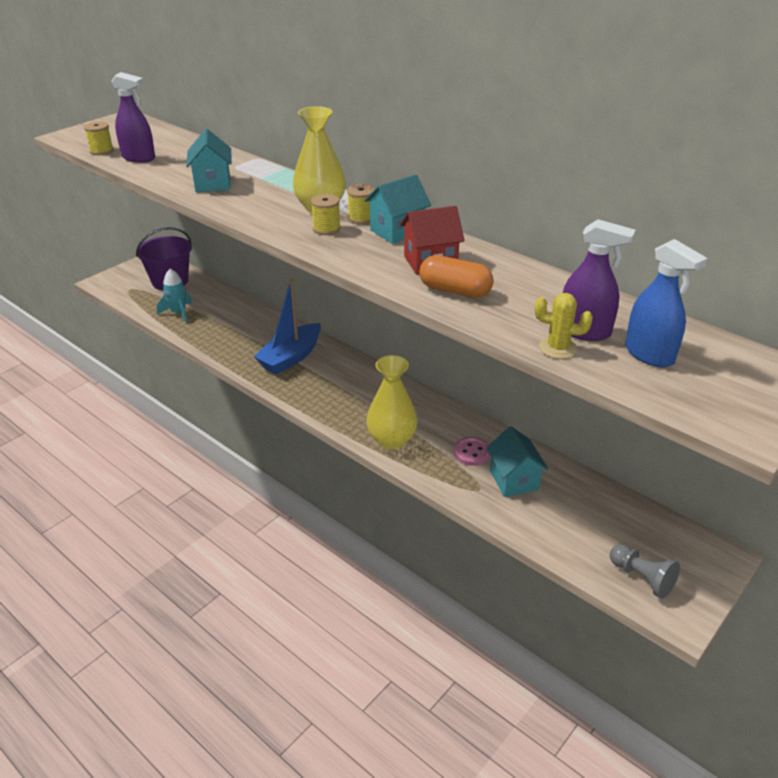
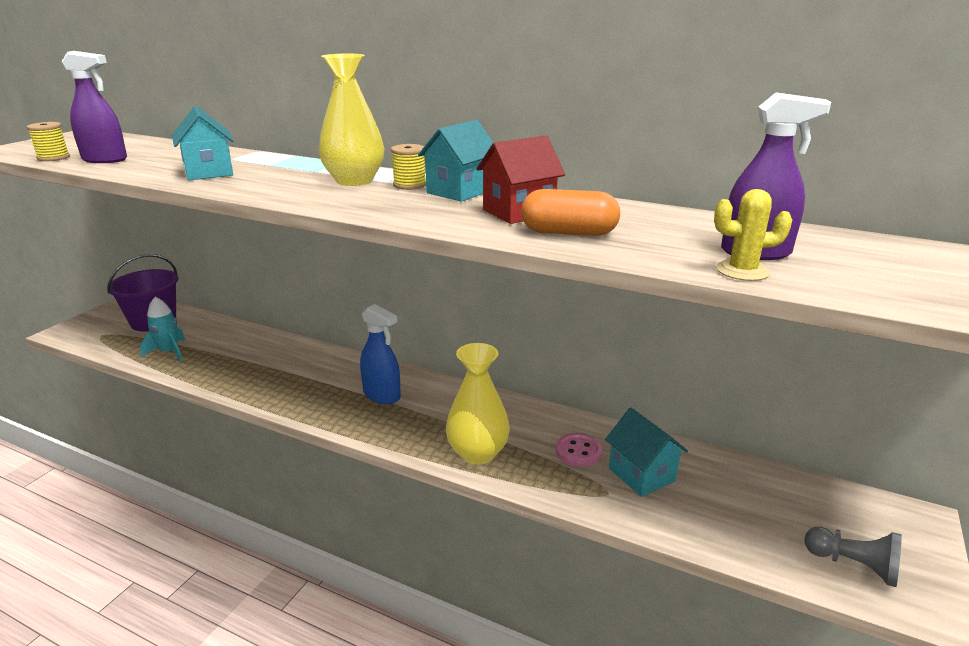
camera: 15 degrees left, 10 degrees down
(290, 357) = (322, 380): blue boat -> none
(326, 229) = (372, 196): yellow spool -> none
(649, 355) = (852, 265): blue spray bottle -> blue spray bottle (382, 395)

